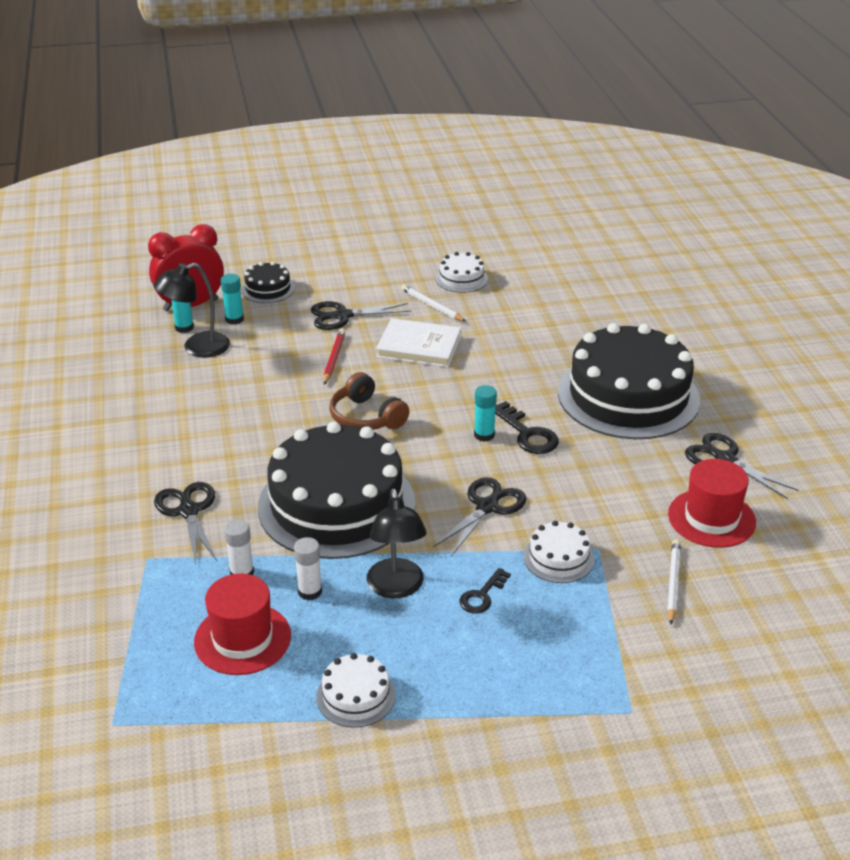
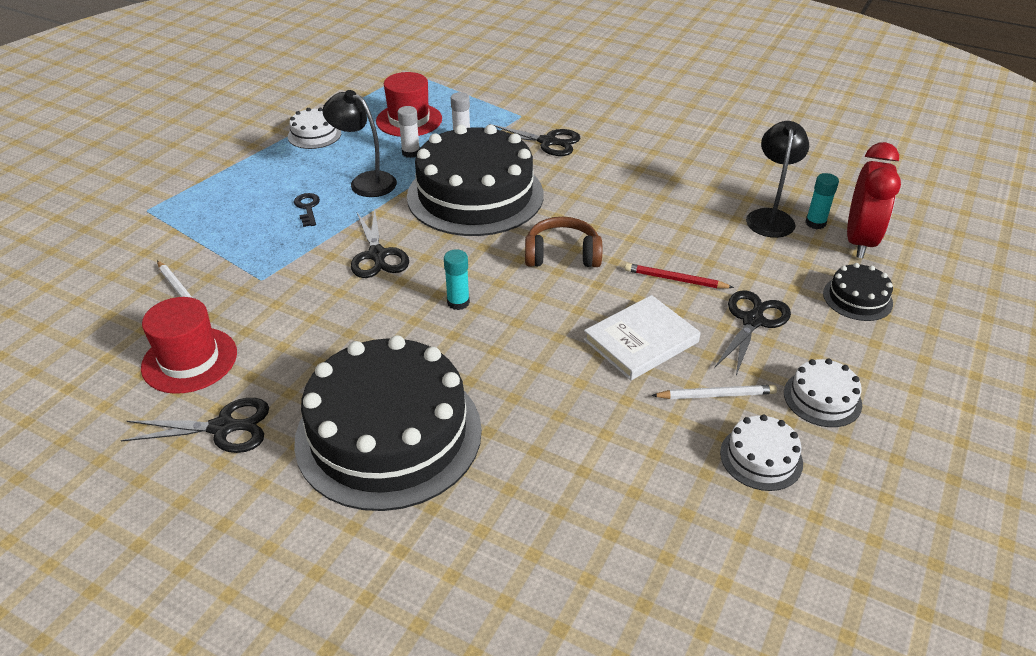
camera: 130 degrees right, 5 degrees up
(234, 319) = (807, 254): turquoise glue stick -> none
(334, 358) = (675, 279): red pencil -> red pencil turned 150 degrees clockwise
(527, 433) = (427, 327): black key -> none
(558, 558) = (283, 256): white cake -> white cake (822, 398)

